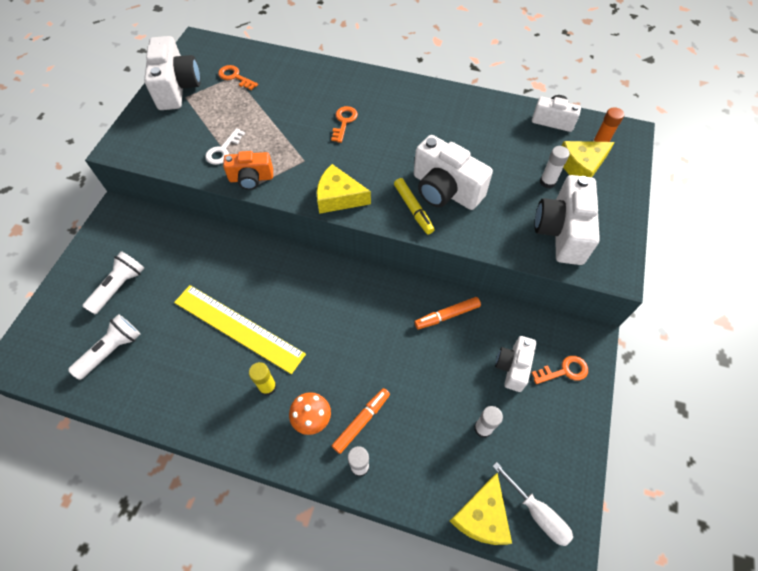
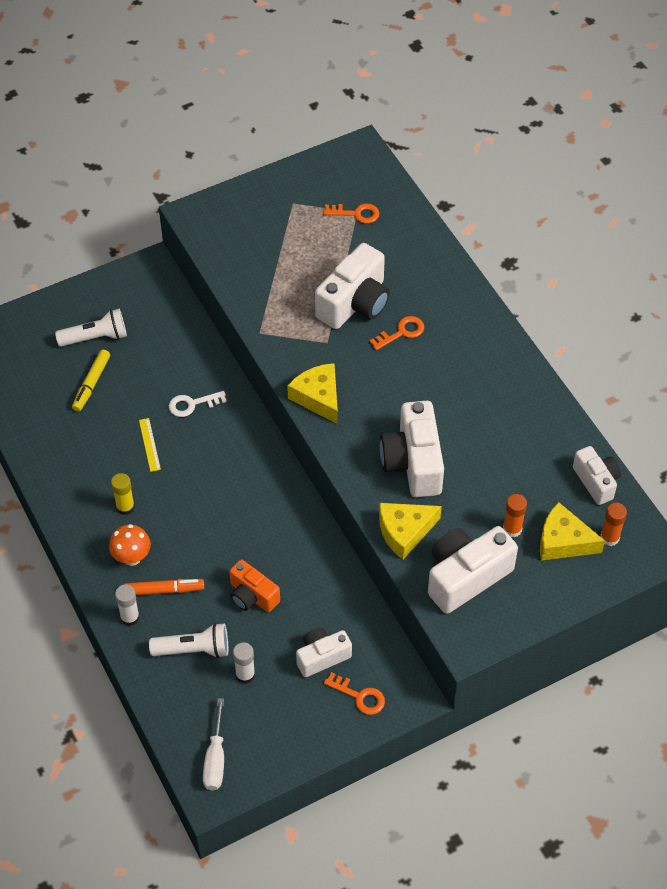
camera: 45 degrees right, 5 degrees down
(112, 350) = (46, 385): white flashlight -> white flashlight (193, 649)
(177, 88) = (295, 188): white camera -> white camera (355, 303)
(223, 150) = (272, 281): white key -> white key (192, 404)
(235, 77) = (356, 214): orange key -> orange key turned 105 degrees clockwise
(238, 327) = (149, 444): yellow ruler -> yellow ruler, size x0.40
(251, 178) = (267, 325): orange camera -> orange camera (252, 596)
(413, 209) = (366, 456): yellow marker -> yellow marker (91, 384)
(447, 315) = (318, 574): orange marker -> none
(481, 516) = (175, 724): yellow cheese -> yellow cheese (404, 532)
(547, 182) = (512, 529): white glue stick -> orange glue stick

